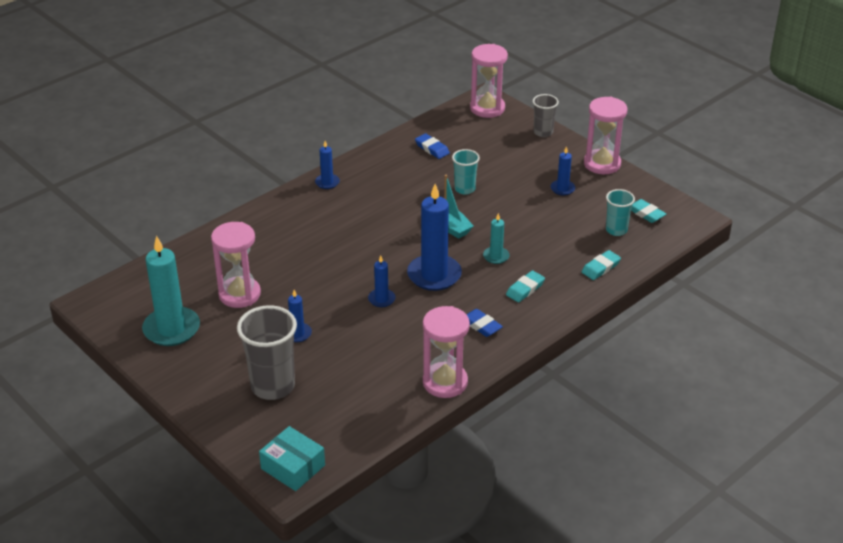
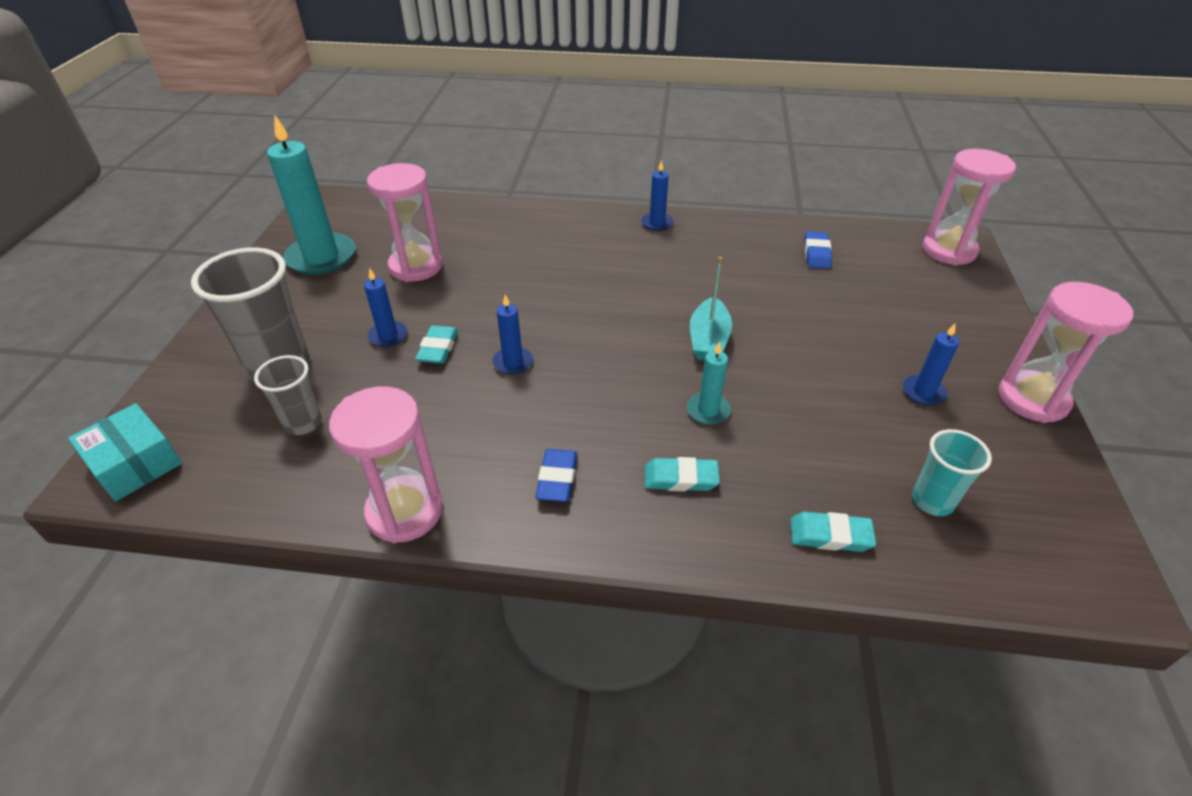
camera: 50 degrees right, 5 degrees up
(293, 467) = (135, 463): turquoise box -> turquoise box turned 45 degrees counterclockwise
(434, 275) = (605, 378): blue candle -> none
(465, 189) = (790, 313): turquoise cup -> none
(543, 132) = (991, 313): grey cup -> grey cup (303, 423)
(646, 213) = (1019, 513): turquoise eraser -> turquoise eraser (438, 348)

